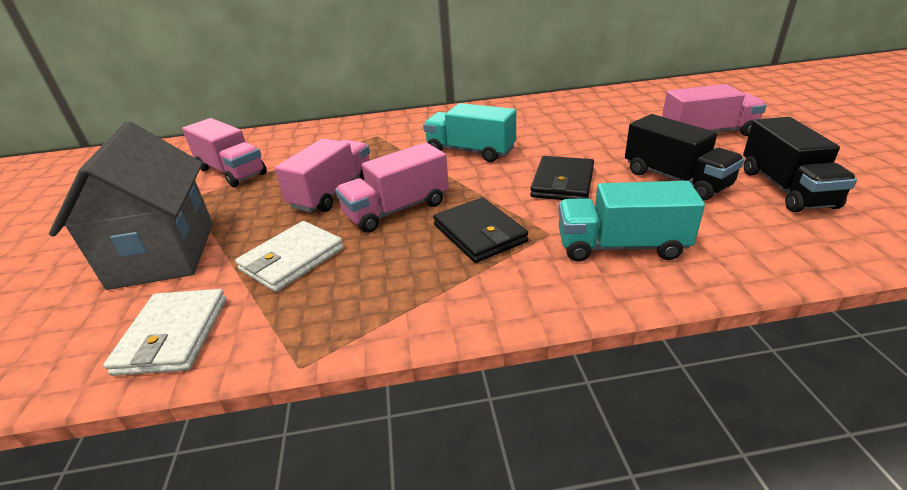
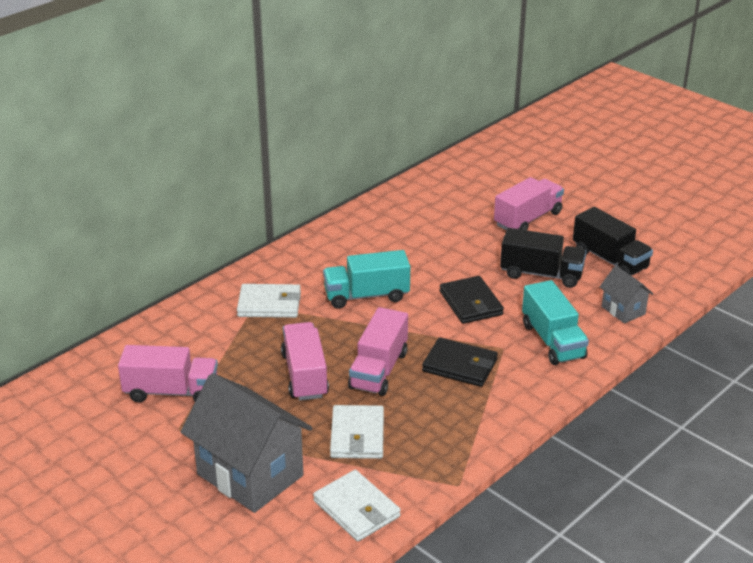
camera: 40 degrees left, 0 degrees up
(387, 137) = (269, 304): none -> white wallet
(621, 246) = (552, 341): turquoise truck -> turquoise truck turned 75 degrees counterclockwise
(761, 244) = (623, 310): none -> grey house

